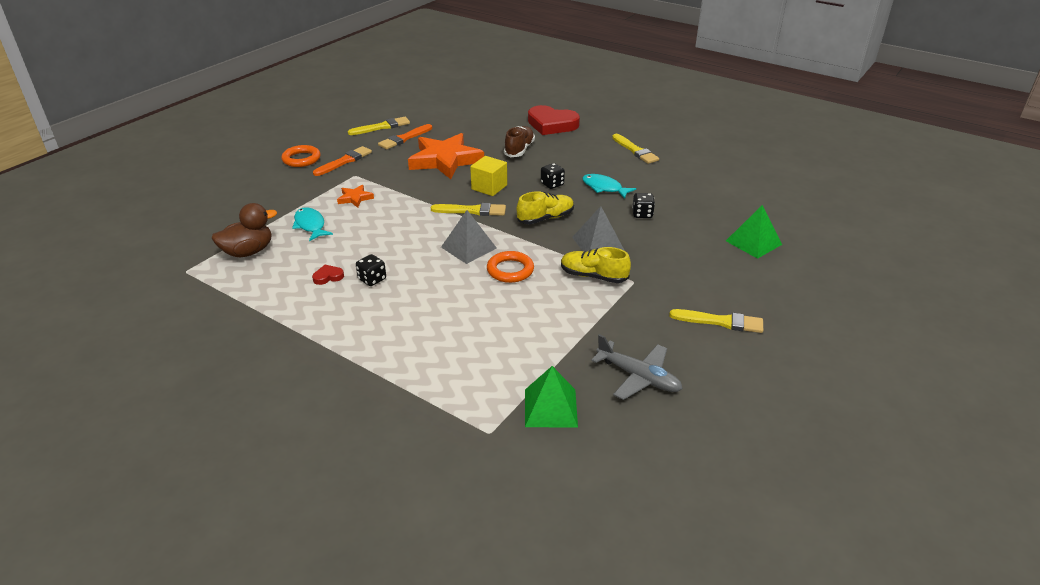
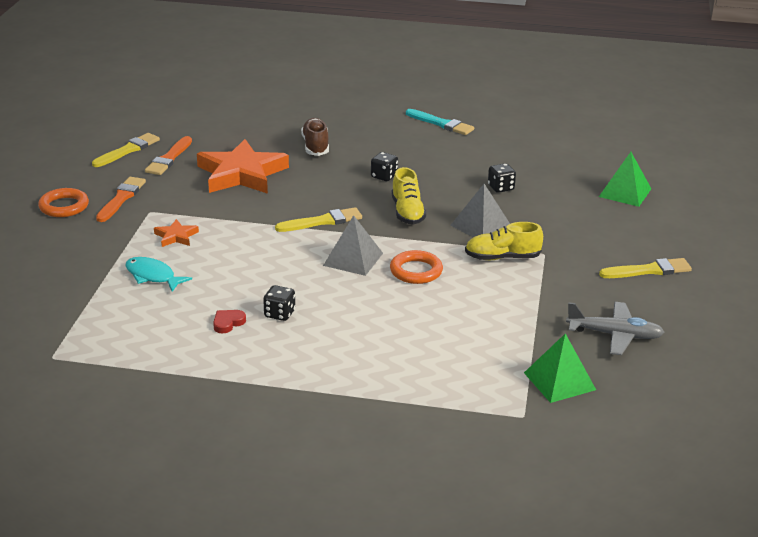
camera: 25 degrees left, 5 degrees down
(248, 252) = (107, 320): brown duck -> none
(489, 187) = (318, 193): yellow cube -> none
(545, 218) = (407, 212): yellow shoe -> yellow shoe turned 135 degrees clockwise
(551, 124) = (327, 111): red heart -> none
(604, 188) = (441, 169): turquoise fish -> none
(635, 151) = (441, 124): yellow brush -> turquoise brush

